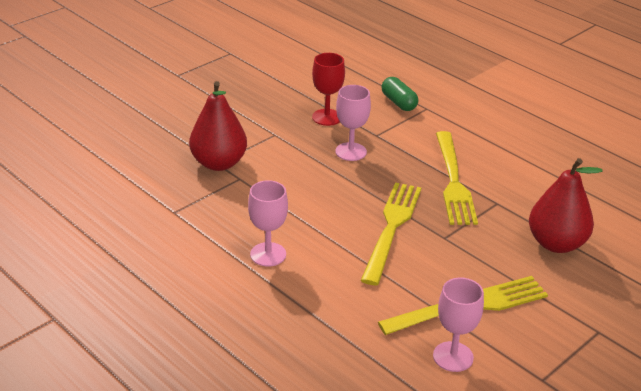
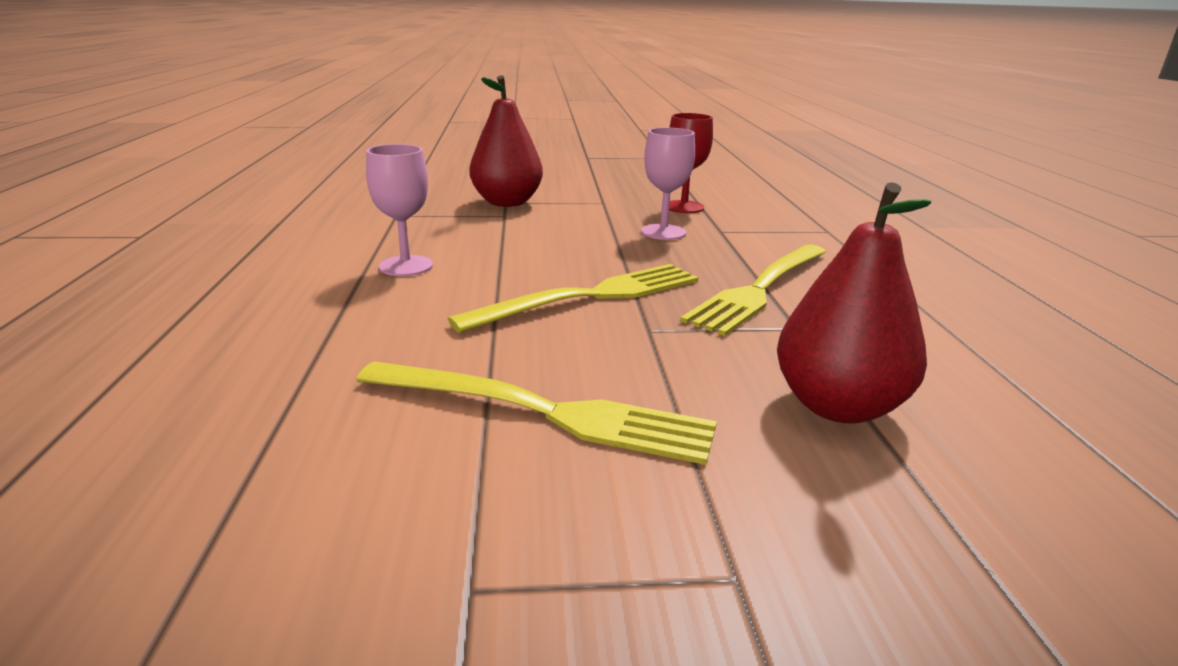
camera: 40 degrees right, 10 degrees down
(398, 102) = (795, 219): green capsule -> none
(453, 357) = (392, 457): pink goblet -> none

